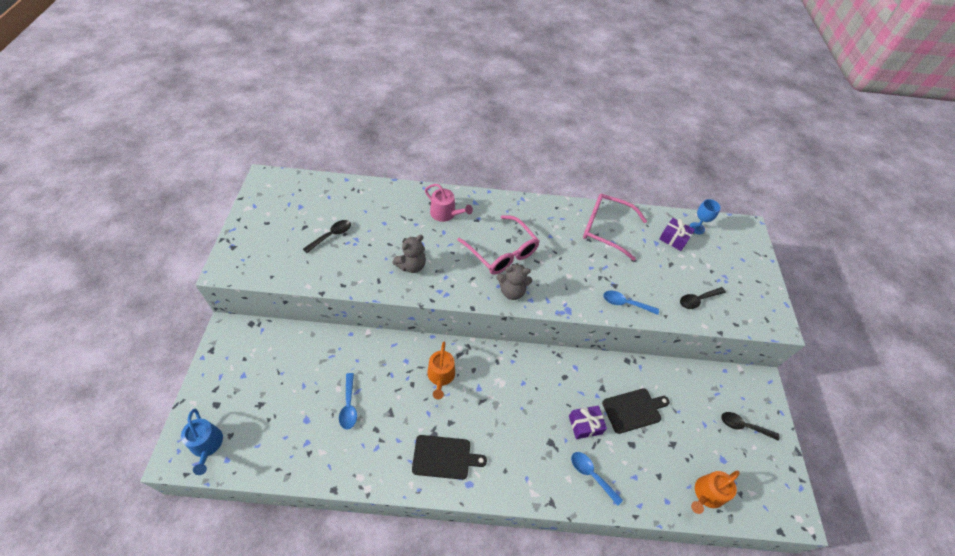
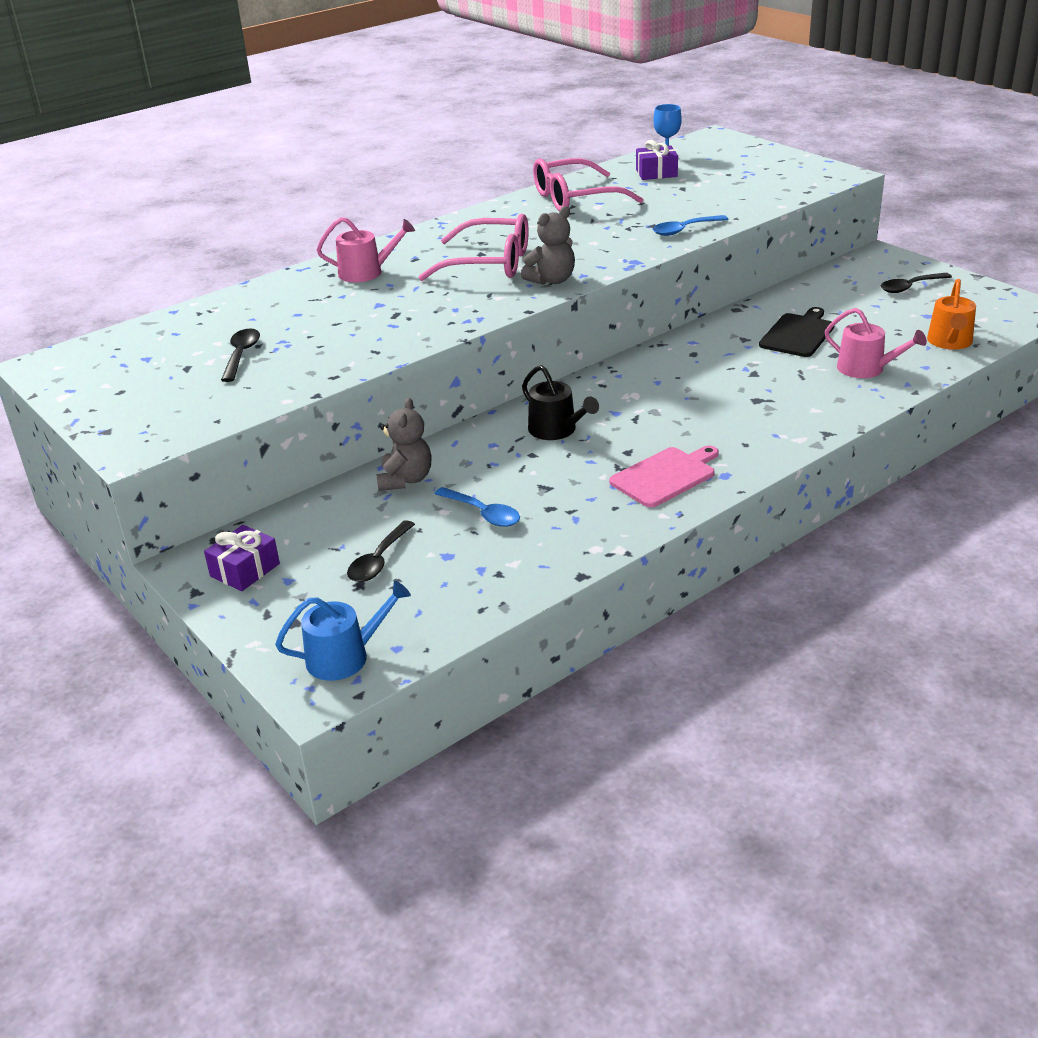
camera: 35 degrees left, 20 degrees down
(207, 445) = (345, 657): blue watering can -> blue watering can turned 45 degrees counterclockwise
(411, 266) = (397, 322): grey teddy bear -> grey teddy bear (405, 480)
(441, 376) = (556, 430): orange watering can -> black watering can
(444, 457) = (665, 476): black cutting board -> pink cutting board
(585, 425) = (769, 369): purple gift -> purple gift (245, 570)
(591, 475) = (832, 394): blue spoon -> none
(633, 472) = (866, 369): none -> pink watering can
(698, 300) = (748, 195): black spoon -> black spoon (379, 560)

